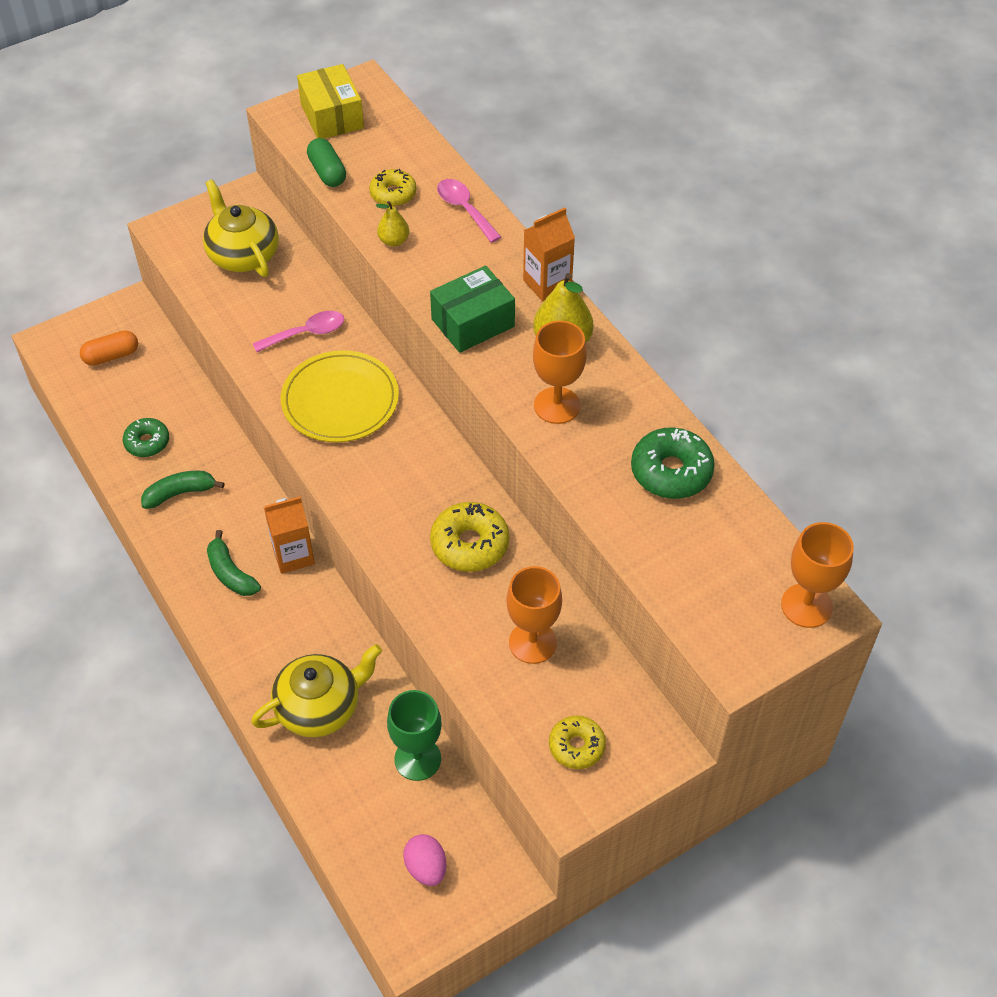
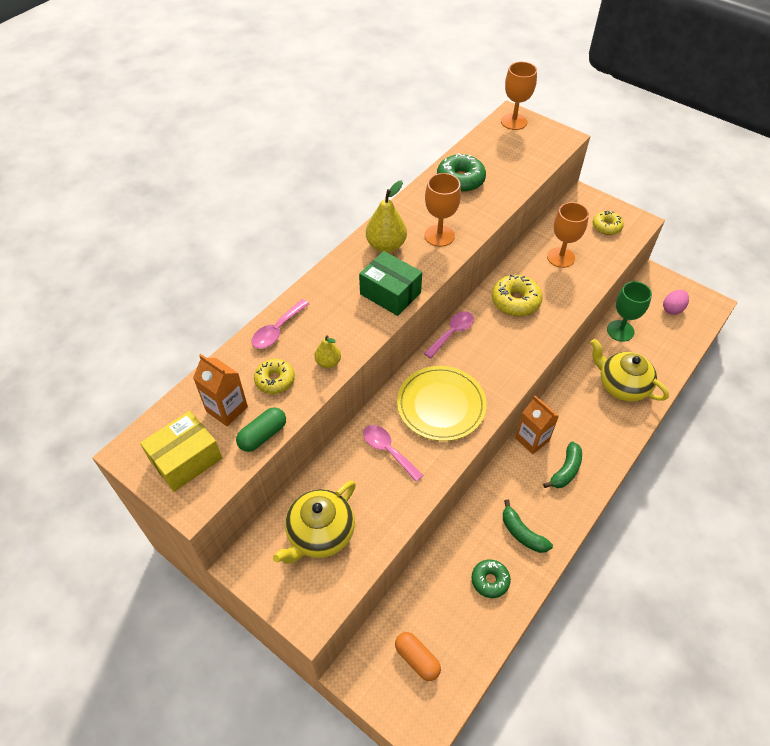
camera: 110 degrees left, 0 degrees up
(446, 449) = (452, 333): none -> pink spoon
(547, 284) = (336, 265): orange carton -> orange carton (227, 409)

